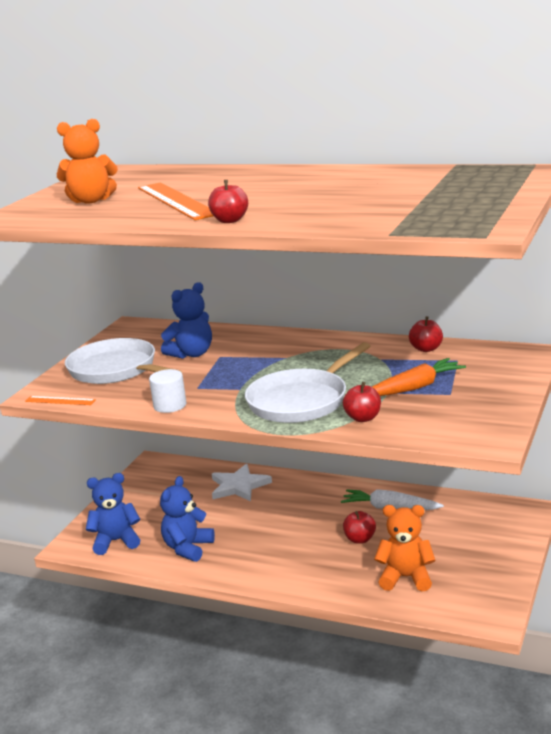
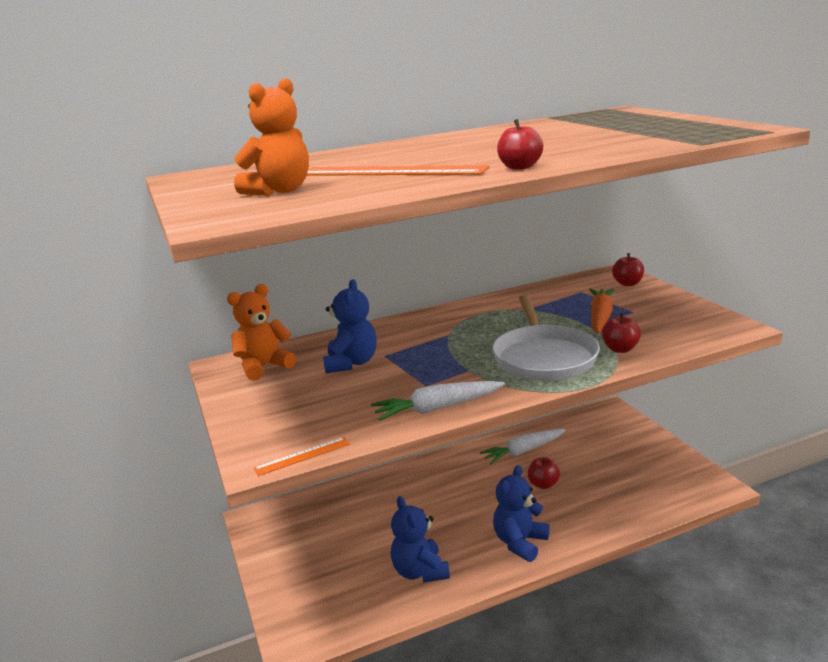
camera: 45 degrees left, 0 degrees up
(116, 369) = (300, 404): white pan -> none
(116, 541) = (338, 607): blue teddy bear -> blue teddy bear (520, 542)
(170, 405) = (437, 408): white cylinder -> white carrot
(239, 486) = (375, 496): white star -> none
(406, 577) = (622, 493): orange teddy bear -> orange teddy bear (264, 367)
(426, 349) = (542, 292): red apple -> red apple (627, 284)

